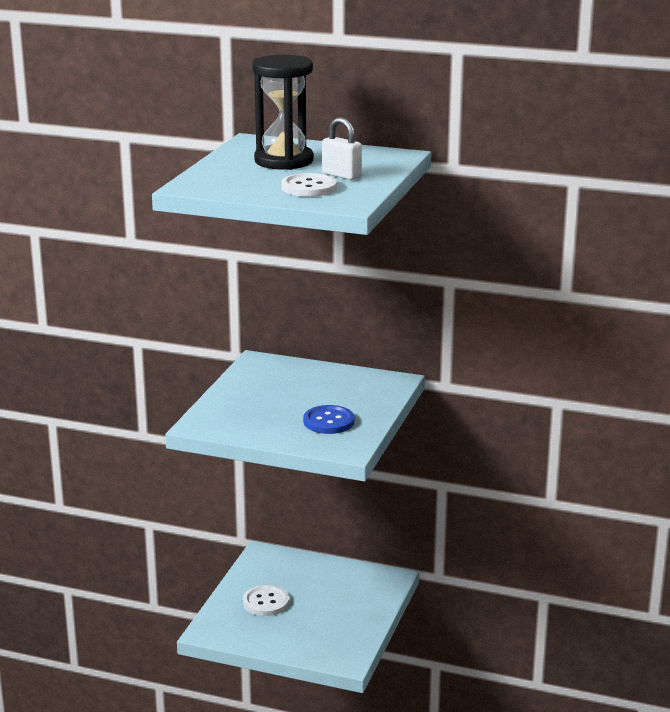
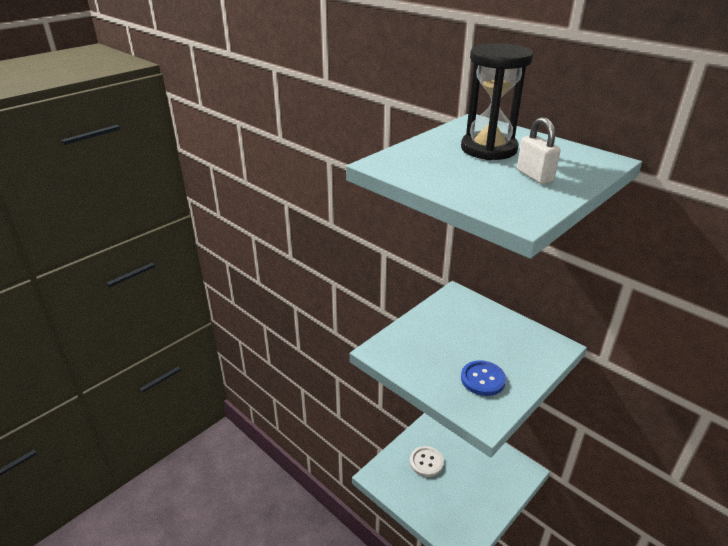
camera: 25 degrees right, 10 degrees up
(309, 187) = (493, 186): white button -> none

